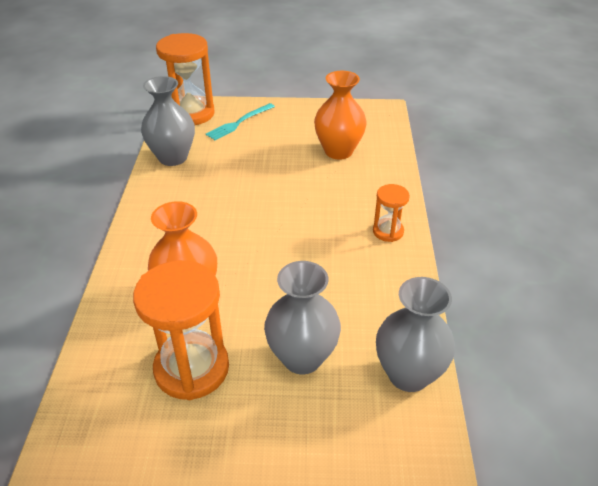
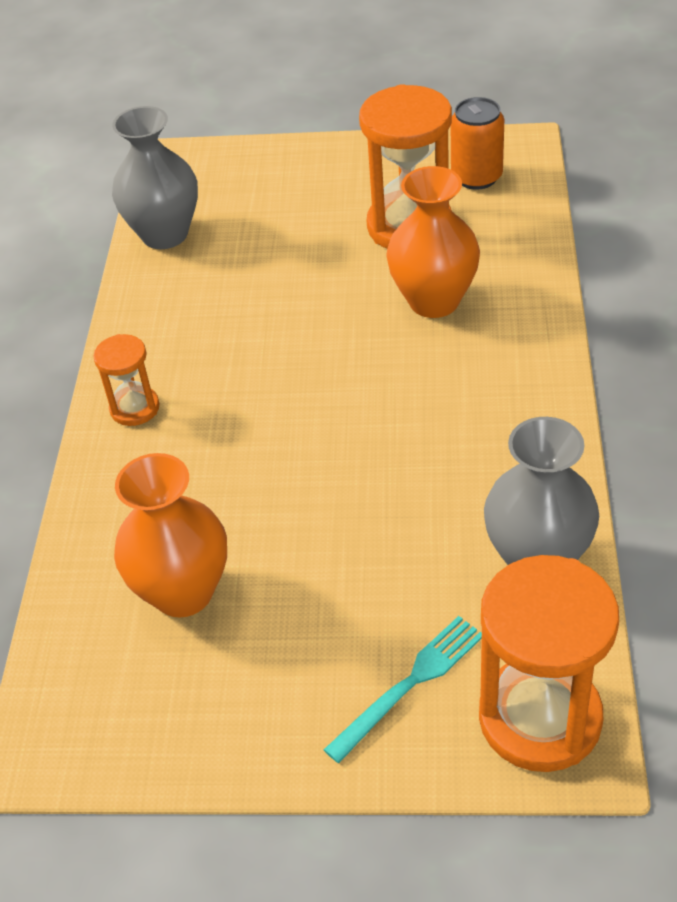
camera: 175 degrees left, 5 degrees up
(115, 427) = (476, 177): none -> orange can
(302, 357) = (282, 242): grey vase -> none

